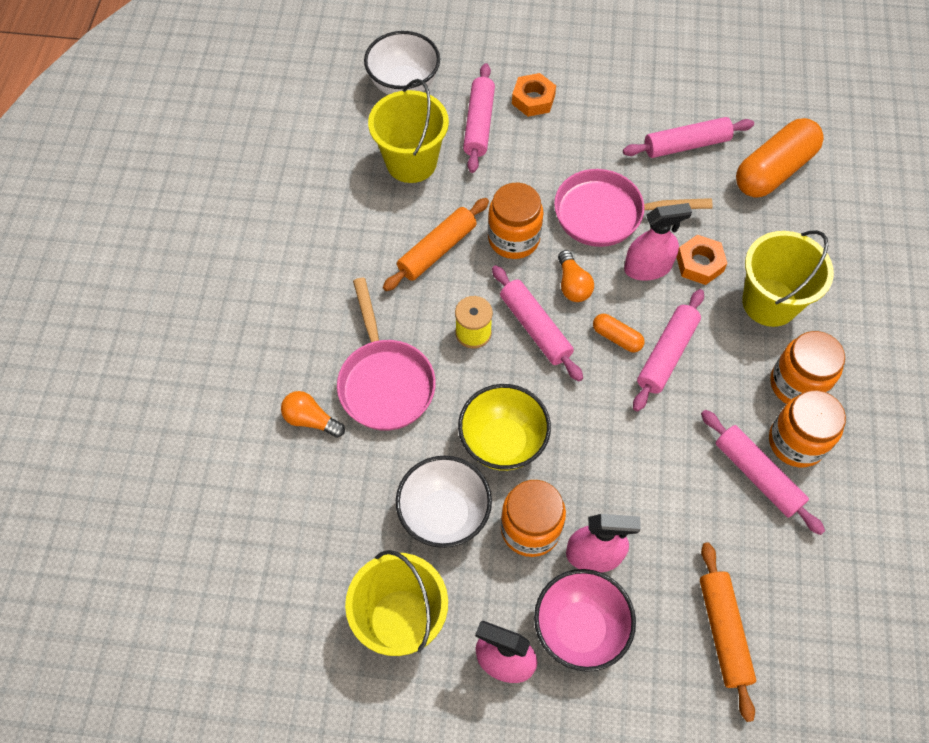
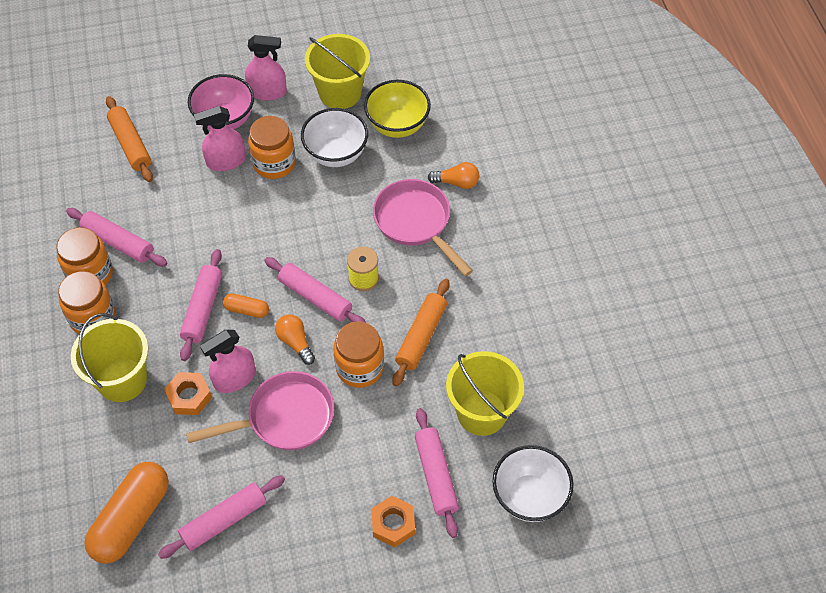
camera: 160 degrees right, 5 degrees down
(502, 442) = (312, 209): yellow bowl -> yellow bowl (397, 125)

